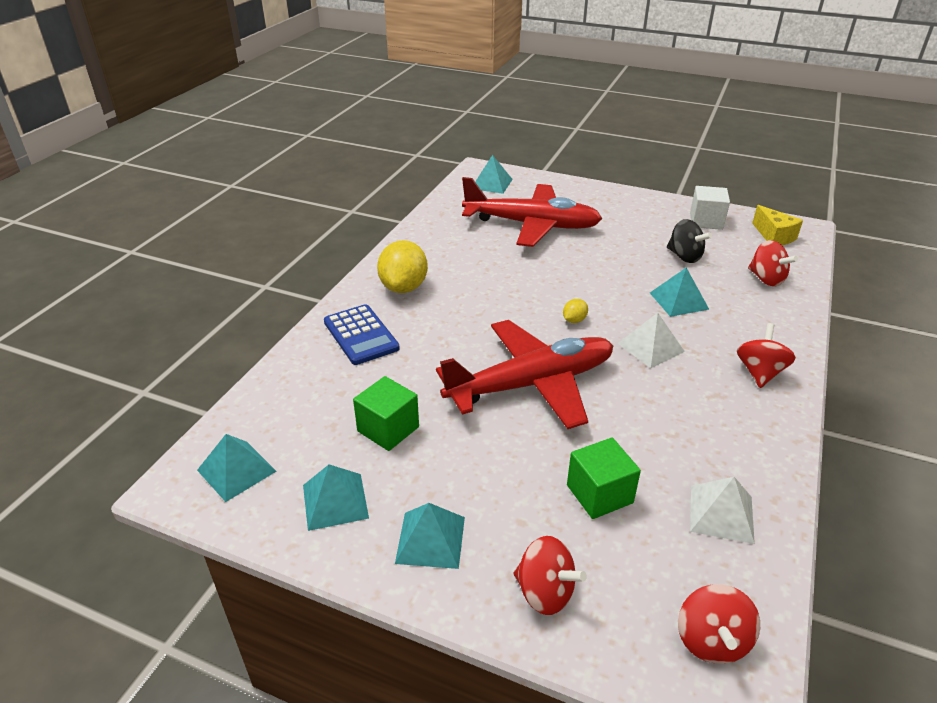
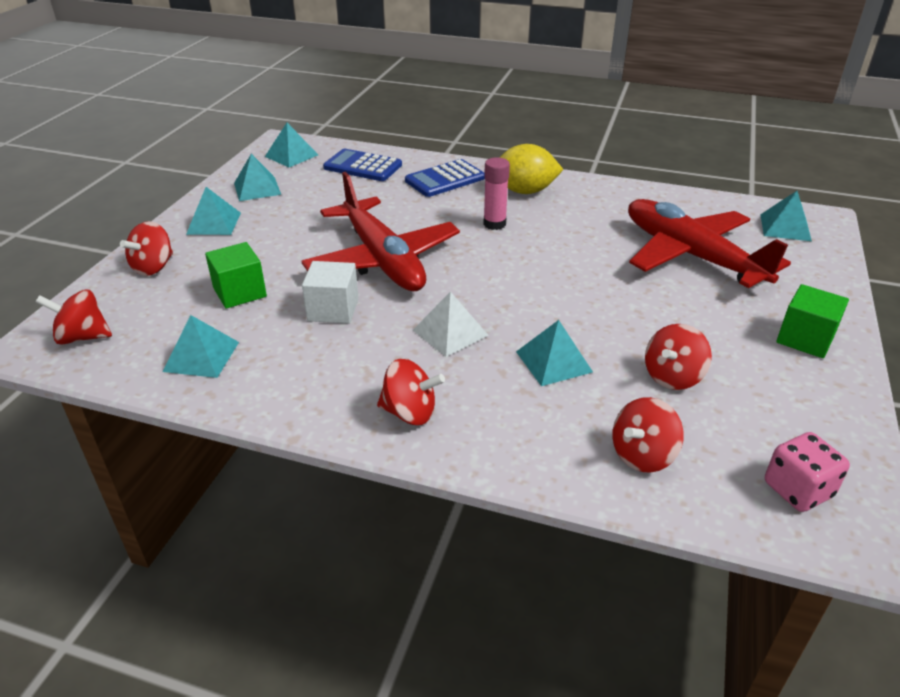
camera: 85 degrees right, 0 degrees up
(302, 398) = (363, 166): none -> blue calculator
(388, 429) = (327, 200): green cube -> green cube (805, 339)
(467, 310) = (494, 224): none -> pink glue stick
(531, 225) = (691, 256): red plane -> red plane turned 135 degrees clockwise
(574, 320) = (491, 284): yellow lemon -> none
(684, 257) = (672, 377): black spinning top -> red spinning top
(706, 221) = (803, 411): white cube -> white cube (333, 310)
(721, 513) = (201, 356): white pyramid -> turquoise pyramid
(774, 236) = (797, 490): yellow cheese -> pink dice

